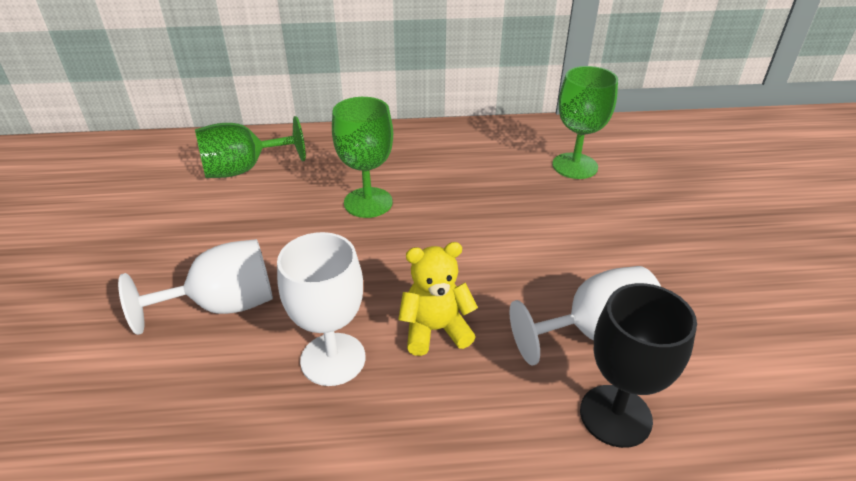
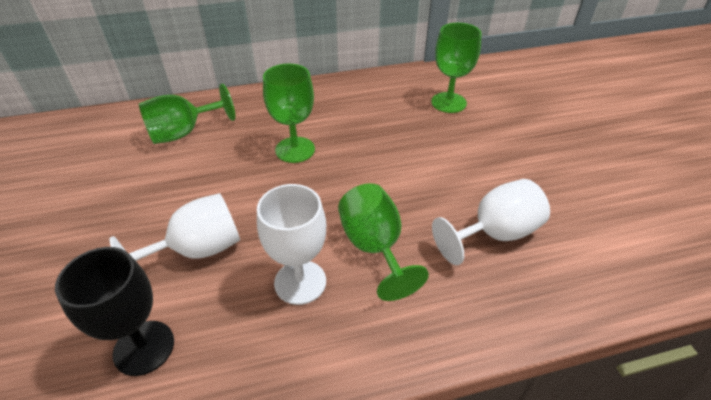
camera: 10 degrees left, 5 degrees up
(435, 330) = (375, 247): yellow teddy bear -> green goblet
(615, 415) = (523, 294): black goblet -> black goblet (144, 347)

